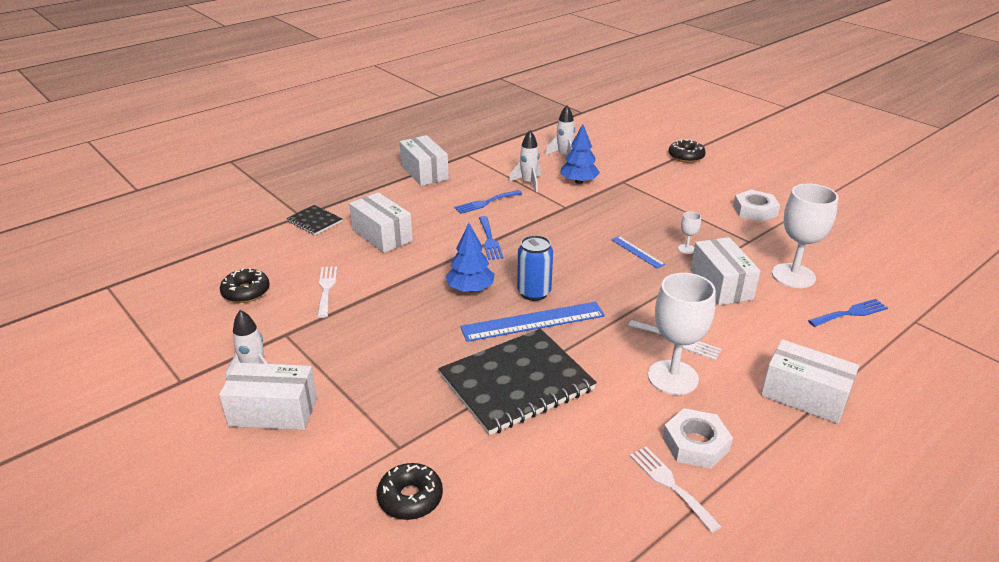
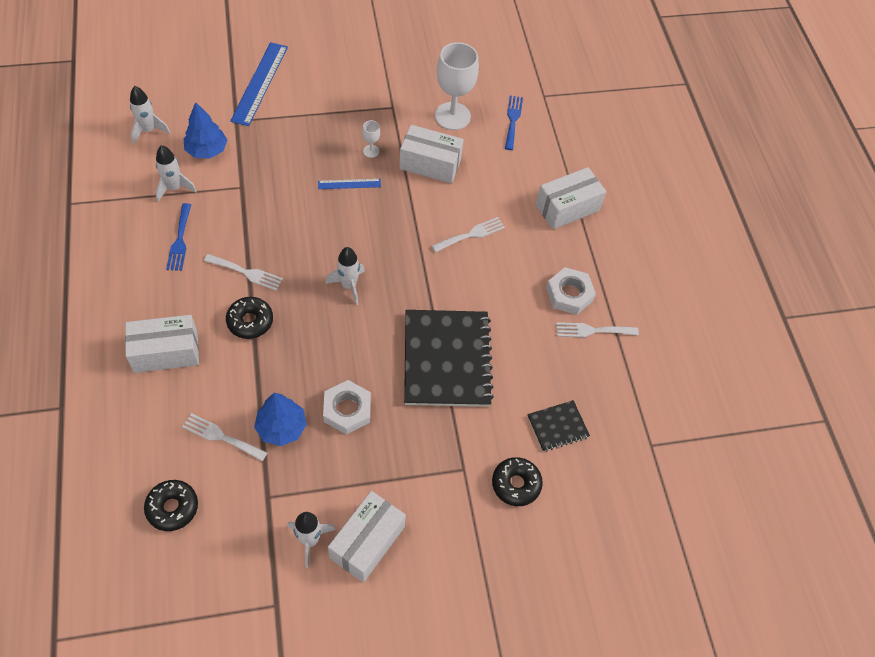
camera: 65 degrees left, 25 degrees up
(314, 221) = (86, 399): black notebook -> black notebook (557, 427)
(424, 172) = (72, 258): white box -> none
(470, 289) = (308, 326): blue tree -> blue tree (281, 427)
(489, 240) = (246, 273): blue fork -> white fork
(533, 321) = (384, 308): blue ruler -> blue ruler (259, 83)
(534, 293) = (349, 286): blue can -> white rocket
(673, 377) = (504, 264): white goblet -> none
(686, 156) = (236, 49): black donut -> black donut (250, 321)
(755, 211) = (357, 72): white nut -> white nut (347, 410)

